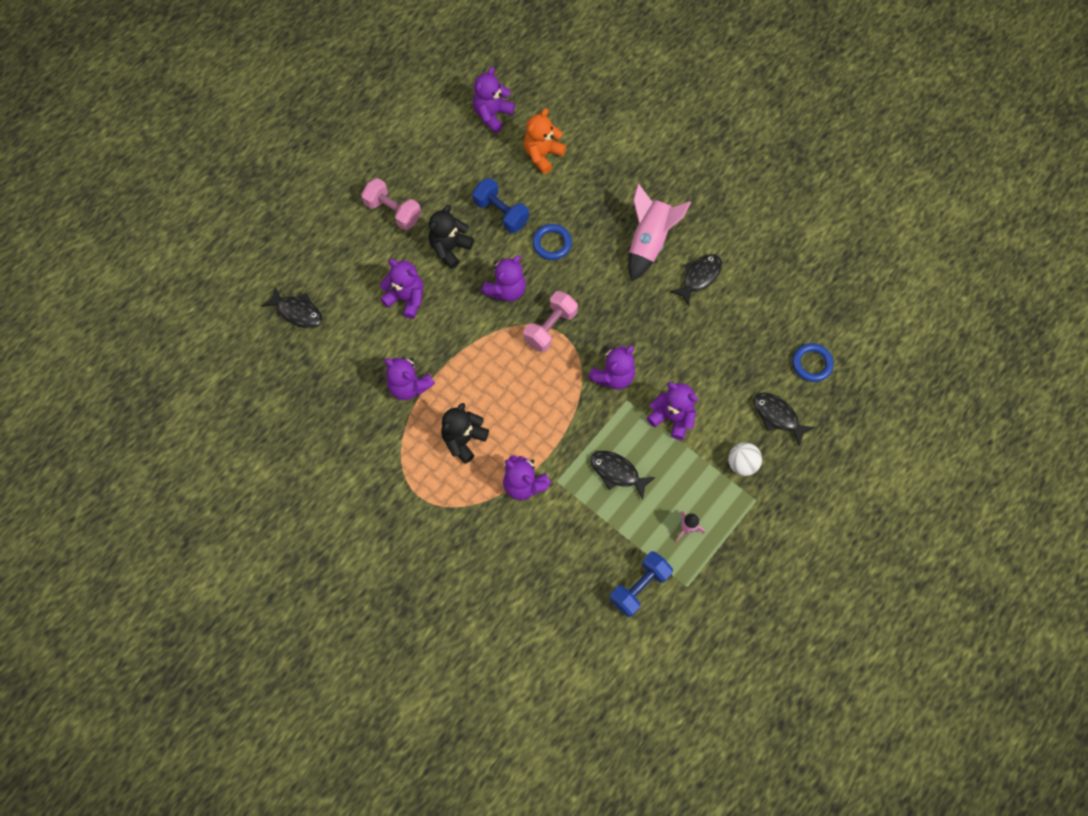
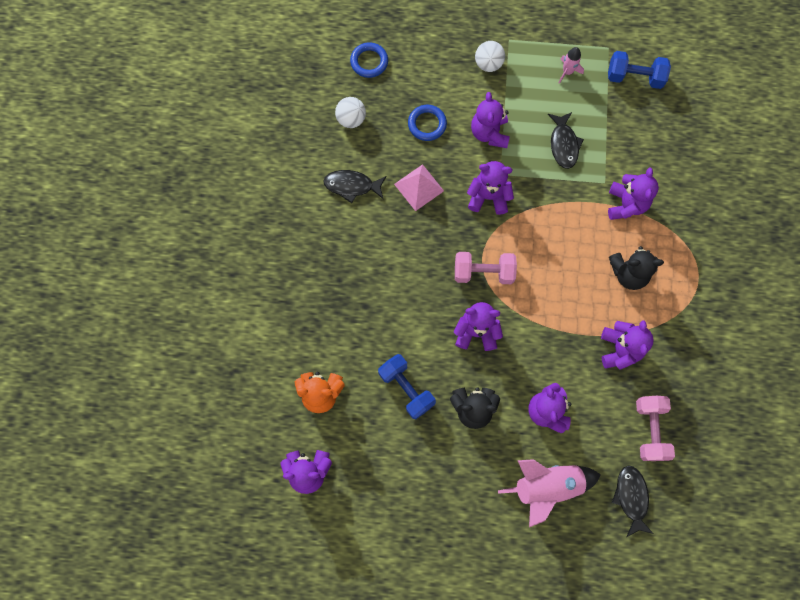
camera: 125 degrees left, 5 degrees up
(393, 211) = (474, 488): pink dumbbell -> pink dumbbell (650, 430)
(501, 213) = (406, 388): blue dumbbell -> blue dumbbell turned 45 degrees counterclockwise
(552, 243) = (405, 324): blue ring -> blue ring (427, 124)
(649, 241) = (346, 245): pink rocket -> pink rocket (546, 486)
(661, 327) = (419, 187): none -> pink pyramid
(763, 314) = (351, 119): none -> white ball
(777, 416) = (431, 61): black fish -> none

